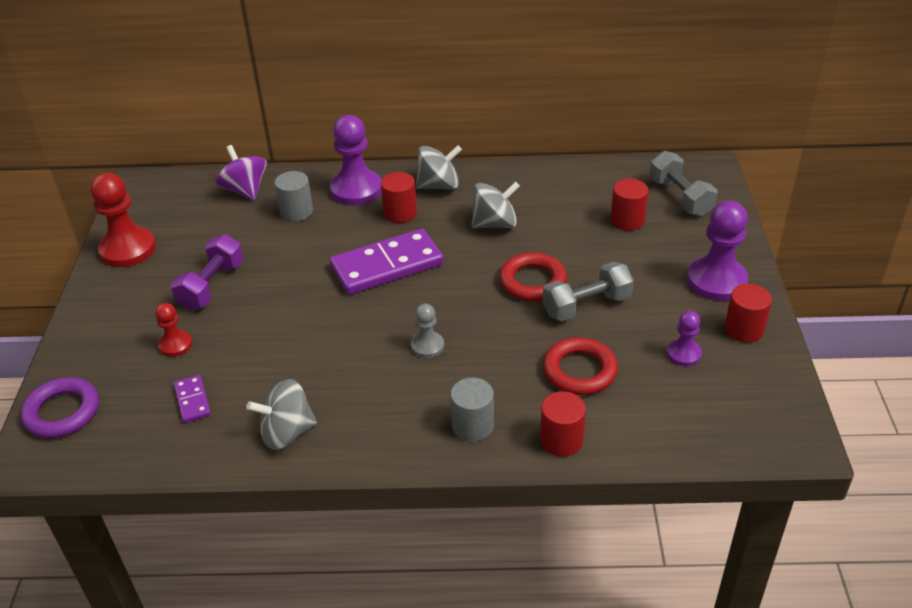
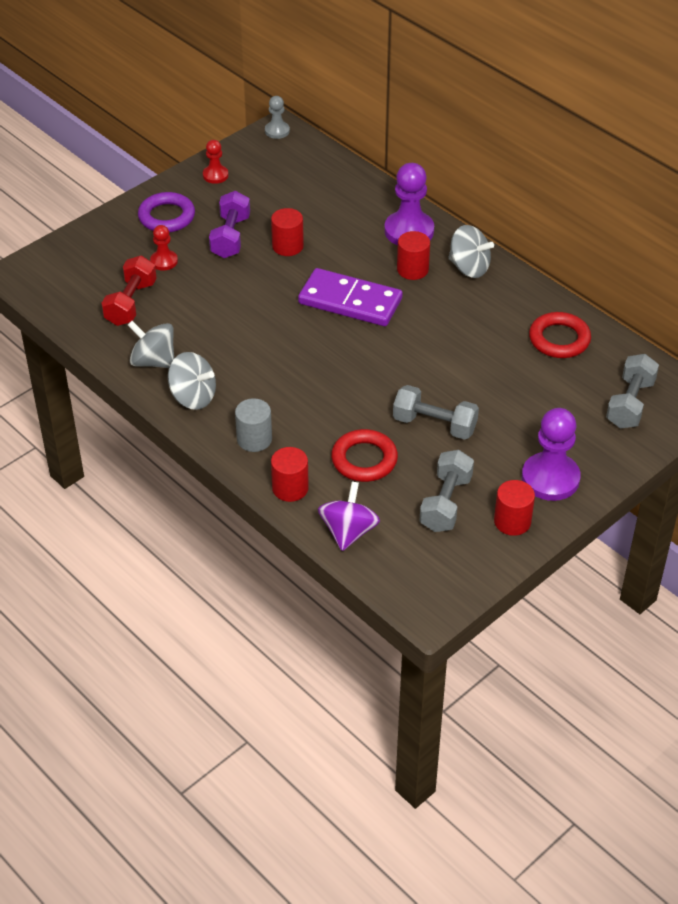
camera: 45 degrees right, 5 degrees up
(62, 412) = (62, 258): purple ring -> purple ring (166, 217)
(128, 249) = (215, 175): red pawn -> red pawn, size x0.54
(192, 400) = (131, 303): purple domino -> red dumbbell
(212, 286) = (230, 237): purple dumbbell -> purple dumbbell turned 60 degrees counterclockwise
(245, 190) = (337, 180): purple spinning top -> purple spinning top (348, 532)
(296, 212) = (348, 220): grey cylinder -> none
(427, 346) = (298, 372): grey pawn -> grey pawn (277, 131)
(495, 223) = (464, 324): grey spinning top -> grey spinning top (193, 397)
(532, 281) = (425, 382): red ring -> red ring (559, 339)
(627, 220) = (560, 390): red cylinder -> red cylinder (287, 246)
(683, 354) = (445, 503): purple pawn -> grey dumbbell

